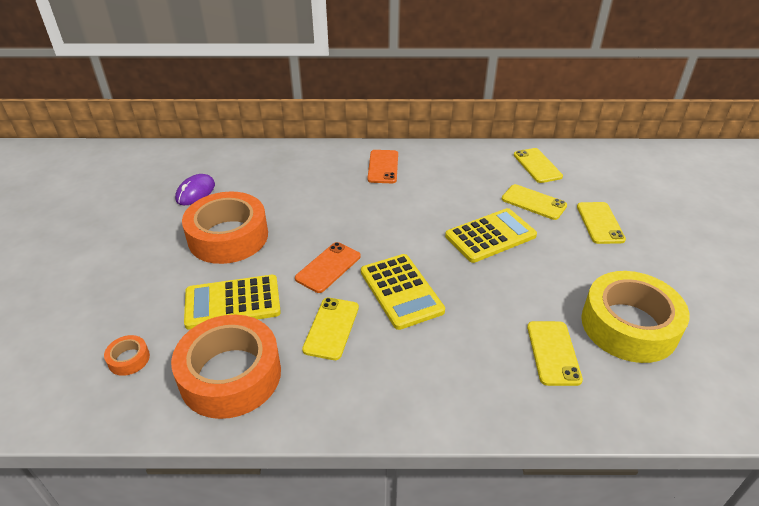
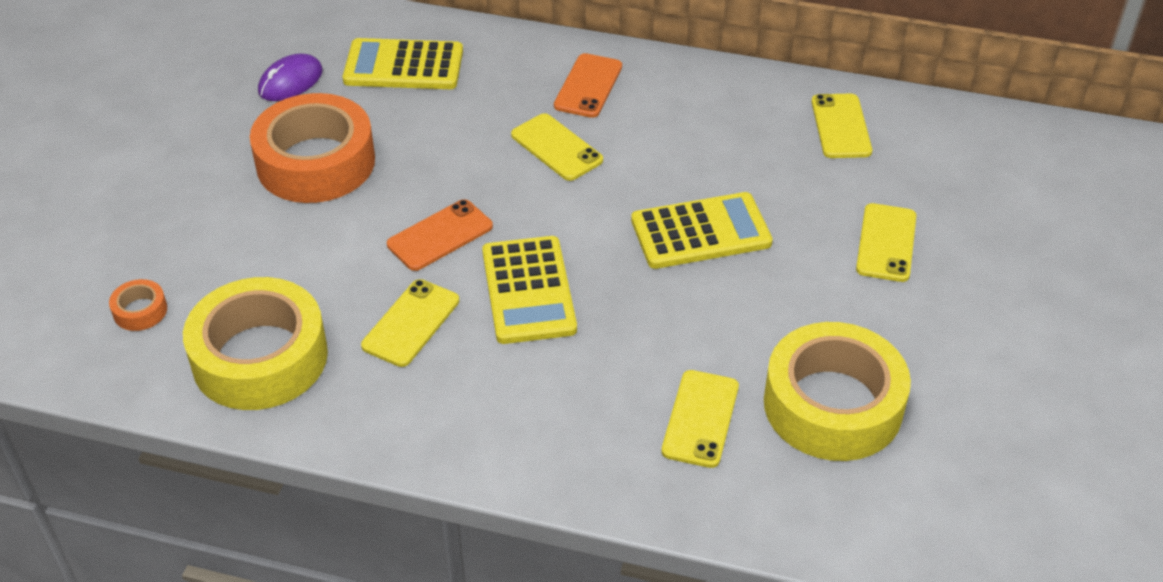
camera: 15 degrees right, 5 degrees up
(230, 375) = (260, 357): orange tape -> yellow tape
(232, 302) = (292, 261): yellow calculator -> yellow calculator (403, 66)
(533, 202) = (799, 189): yellow phone -> yellow phone (556, 148)

